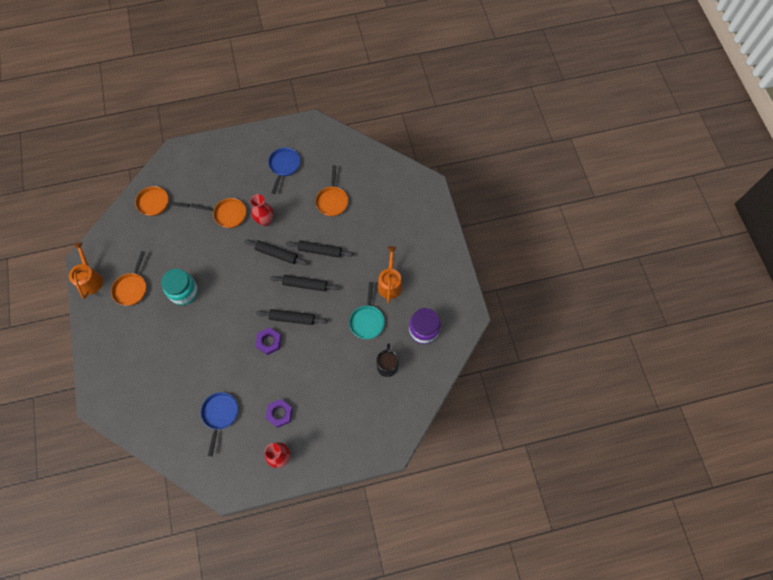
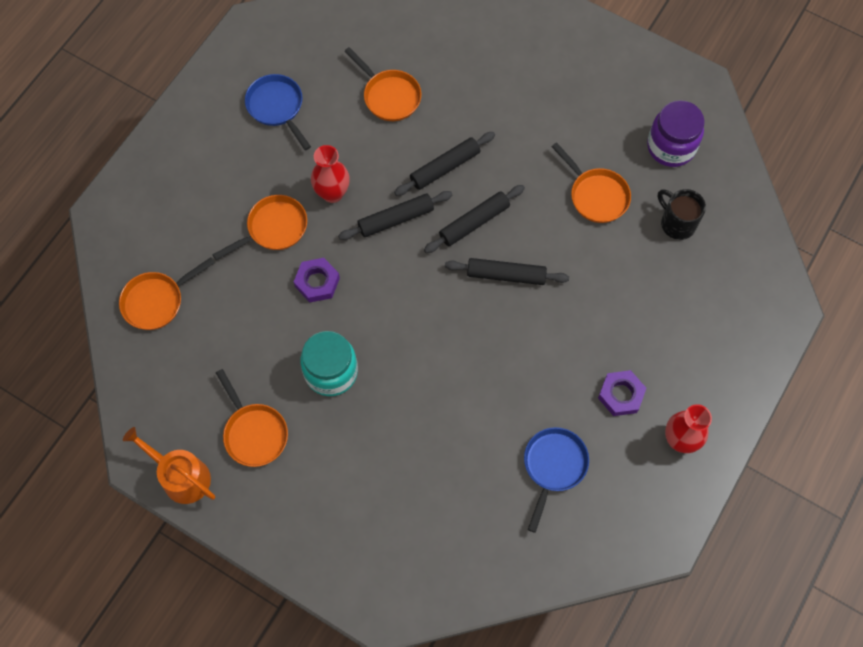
camera: 45 degrees left, 0 degrees up
(220, 415) = (553, 467): blue pan -> blue pan turned 60 degrees clockwise
(269, 342) = (510, 328): purple nut -> purple nut (317, 282)
(292, 318) = (506, 275): black rolling pin -> black rolling pin turned 45 degrees clockwise
(367, 320) = (596, 195): turquoise pan -> orange pan
(390, 283) = (572, 130): orange watering can -> none

